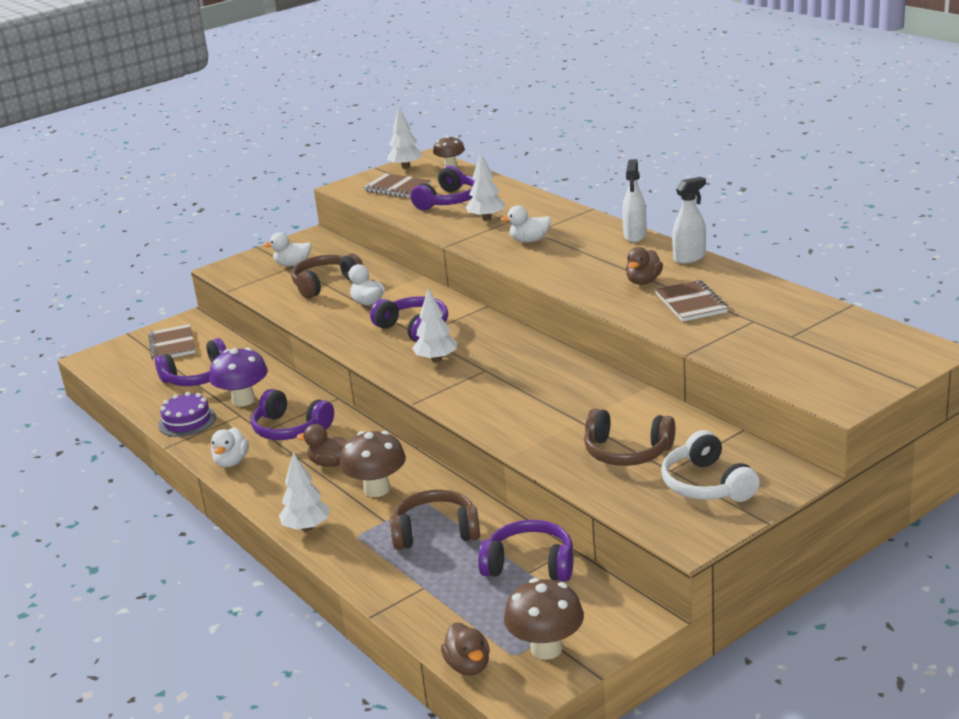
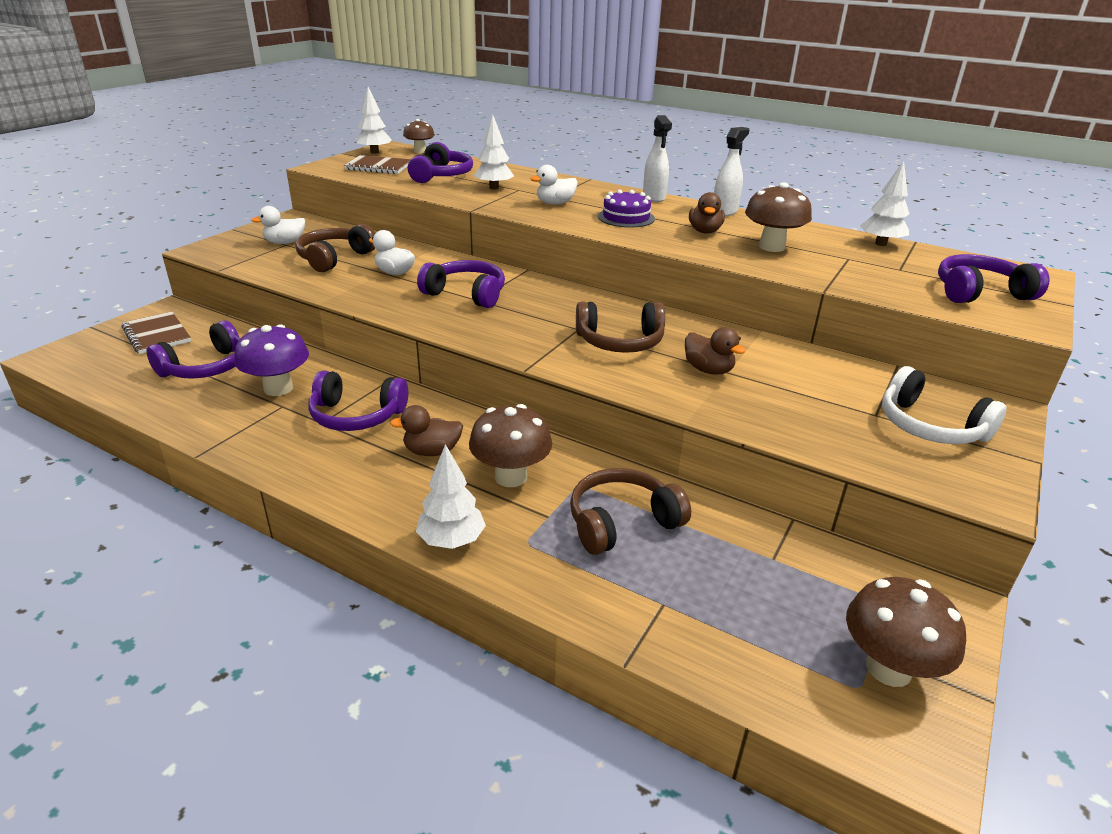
camera: 25 degrees left, 5 degrees up
(187, 421) = (213, 420): purple cake -> purple cake (626, 217)
(231, 462) = (299, 465): white duck -> none
(436, 359) = (515, 322): white tree -> white tree (880, 243)
(468, 666) = (817, 721): brown duck -> brown duck (708, 370)
(530, 565) = (766, 548): purple headphones -> purple headphones (979, 293)
(627, 452) = (811, 400): brown headphones -> brown headphones (620, 342)
(691, 303) = (772, 247): brown notebook -> brown mushroom

